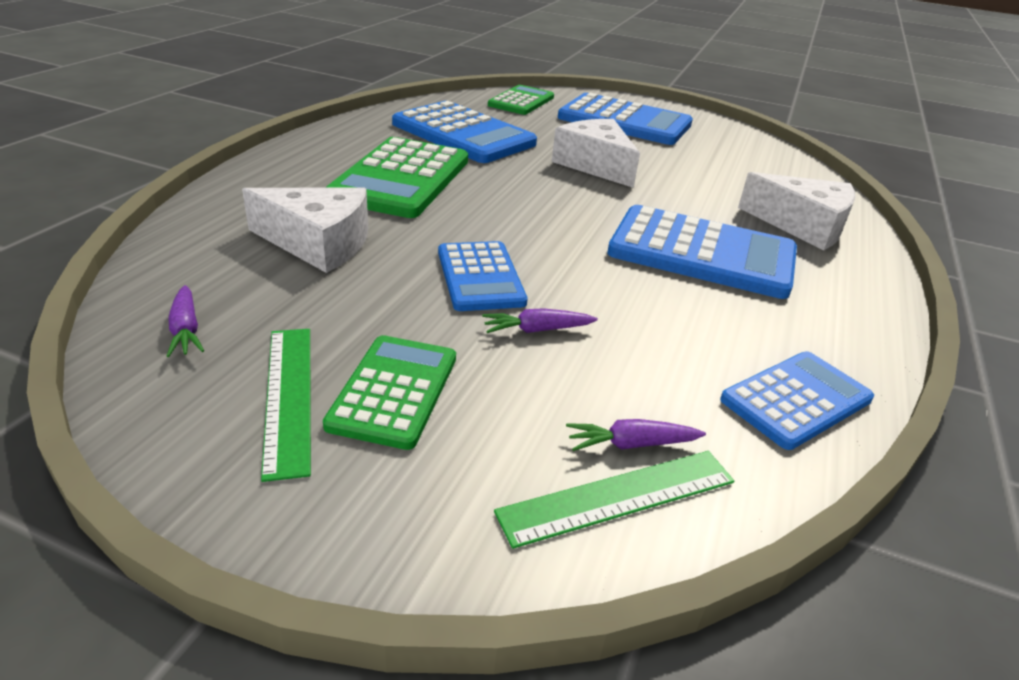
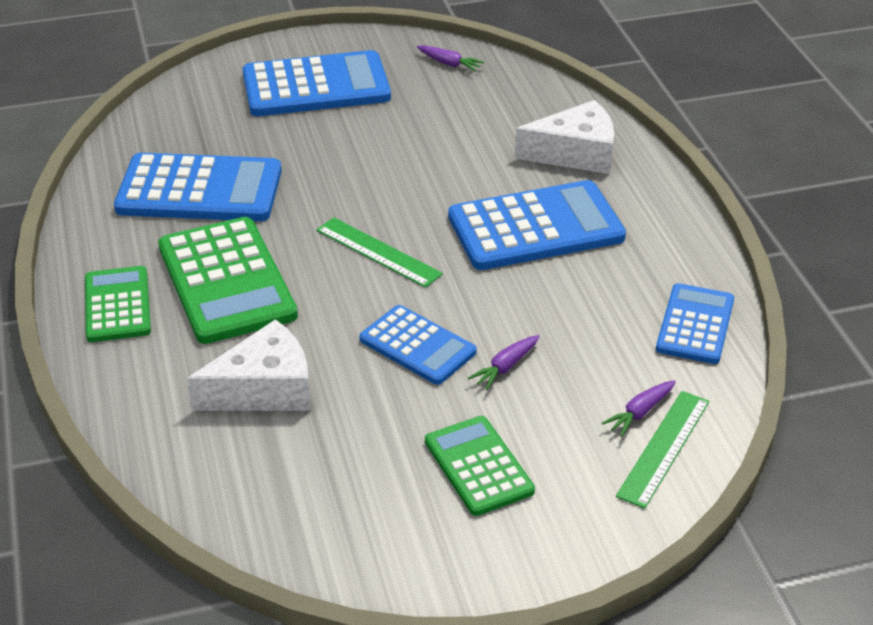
camera: 35 degrees left, 5 degrees up
(186, 330) = (291, 514): purple carrot -> purple carrot (449, 64)
(288, 396) = (425, 510): green ruler -> green ruler (378, 252)
(521, 101) = (189, 107): green calculator -> green calculator (117, 305)
(595, 165) = (359, 167): white cheese -> none

